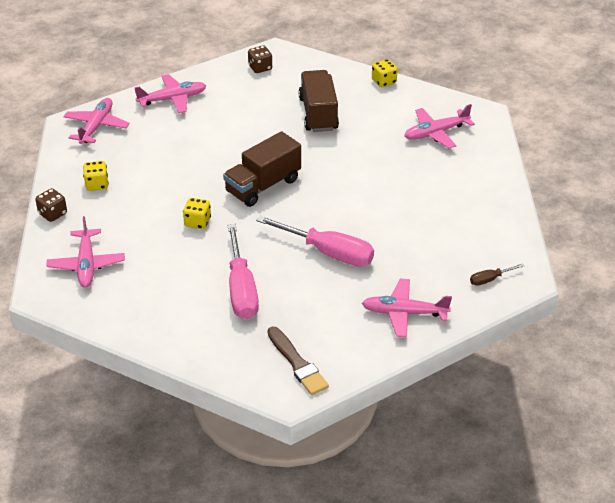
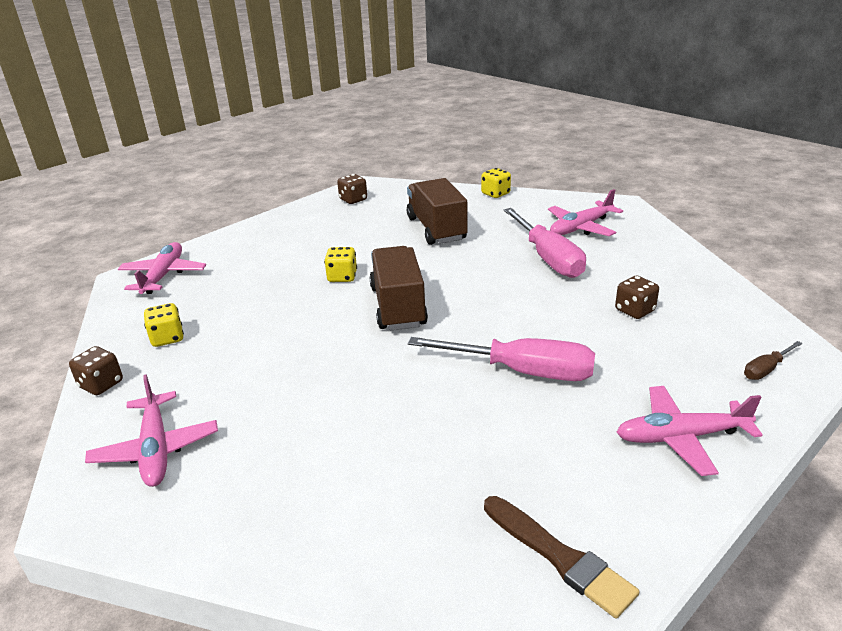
camera: 10 degrees left, 10 degrees down
(172, 99) = (257, 238): pink plane -> none
(197, 222) = (320, 362): yellow dice -> yellow dice (342, 277)
(241, 290) = (415, 445): pink screwdriver -> pink screwdriver (548, 258)
(263, 186) = (398, 306): brown truck -> brown truck turned 135 degrees clockwise
(431, 219) = (634, 310): none -> brown dice

